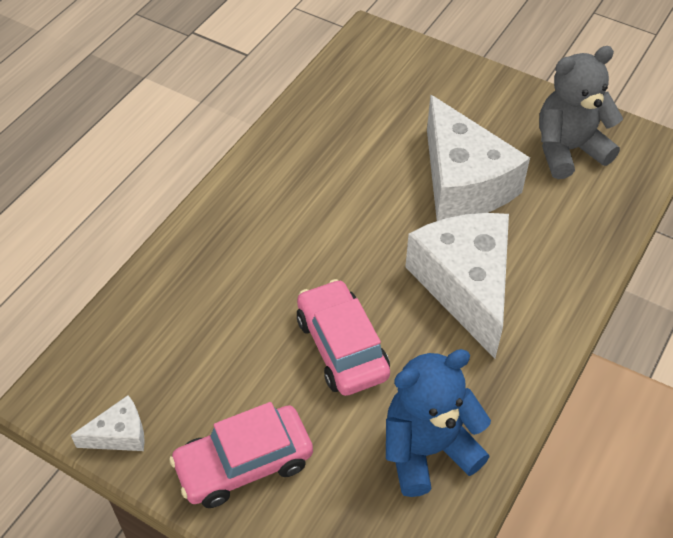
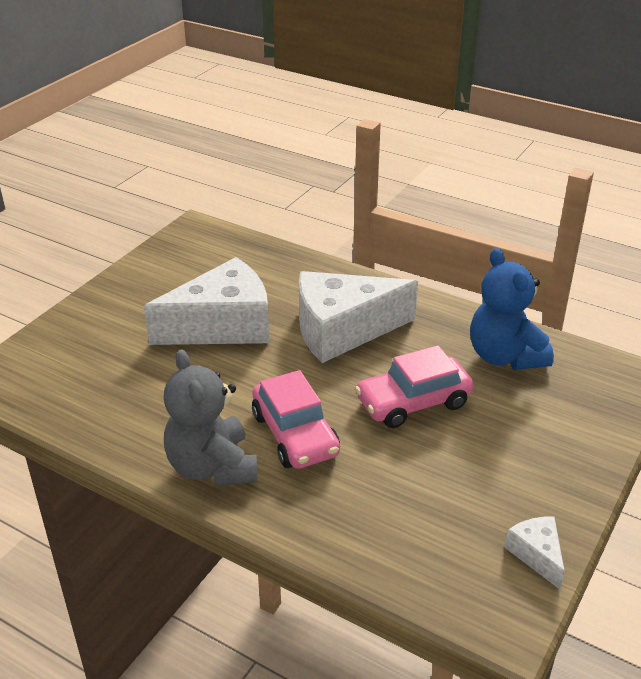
camera: 90 degrees left, 15 degrees down
(244, 464) = (545, 462): pink car -> pink car (295, 434)
(568, 150) = (192, 267): grey teddy bear -> grey teddy bear (212, 467)

